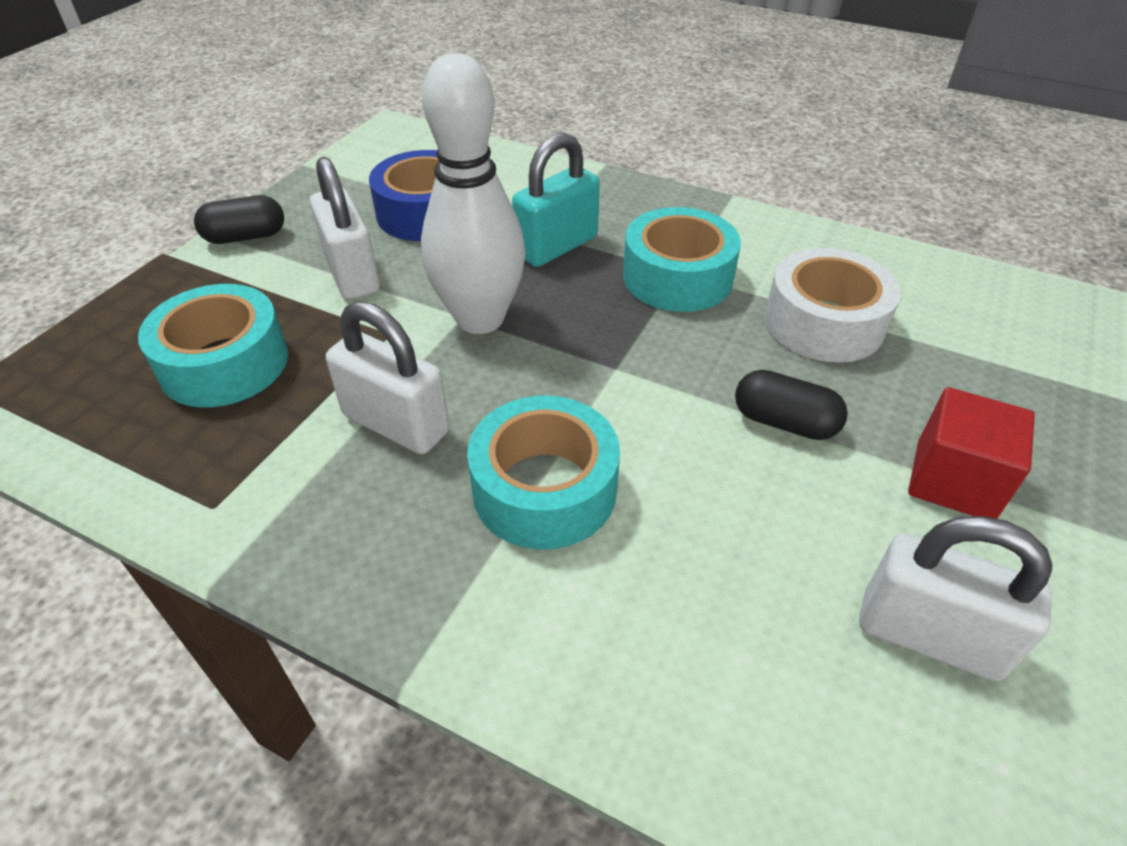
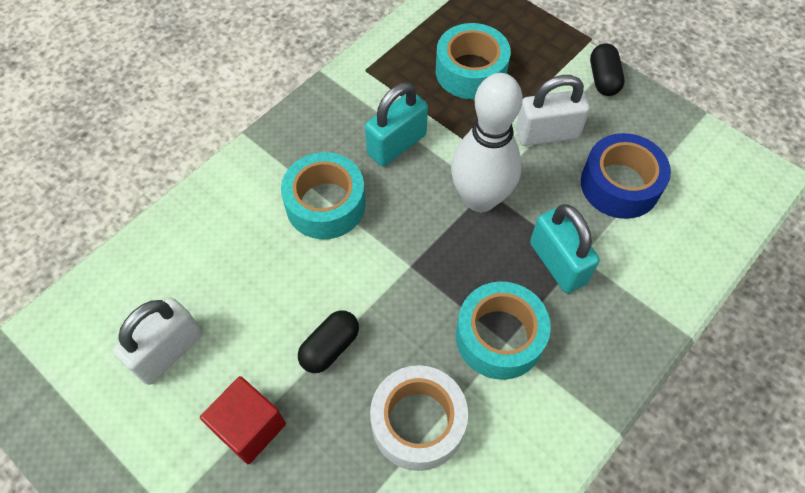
camera: 105 degrees right, 15 degrees up
(396, 423) = (397, 144): white padlock -> turquoise padlock

